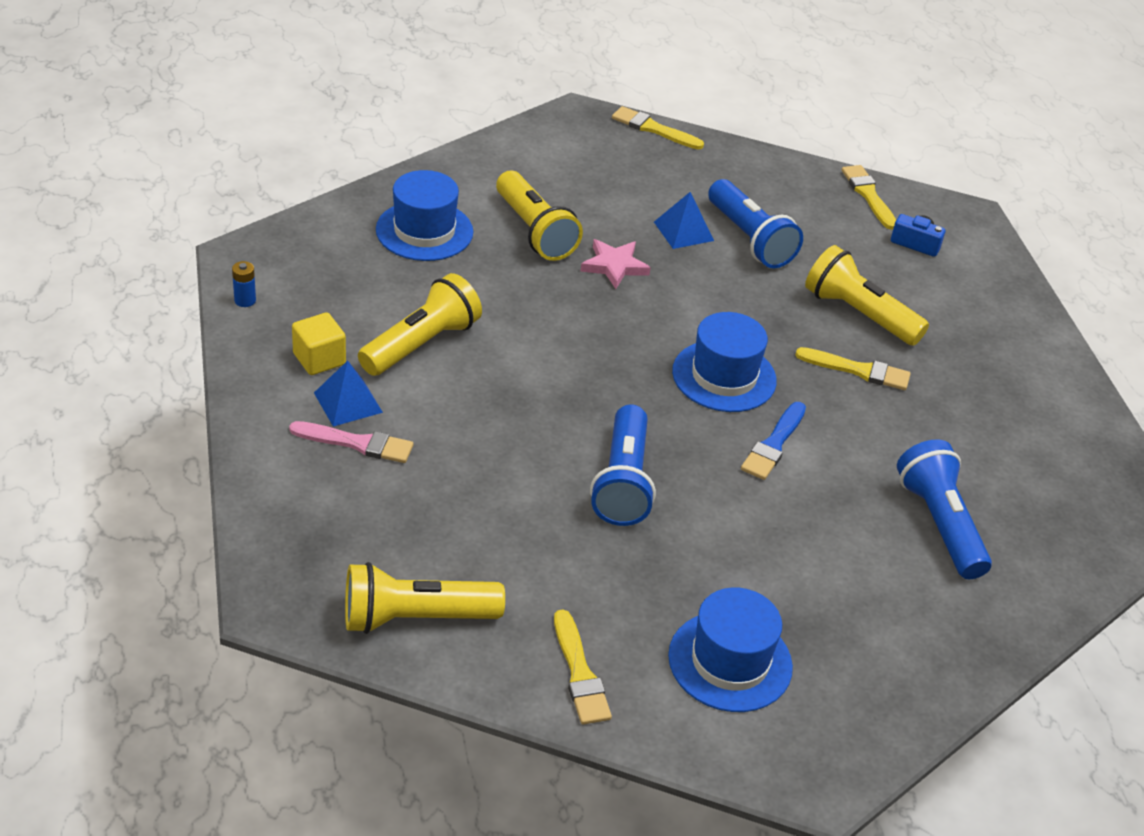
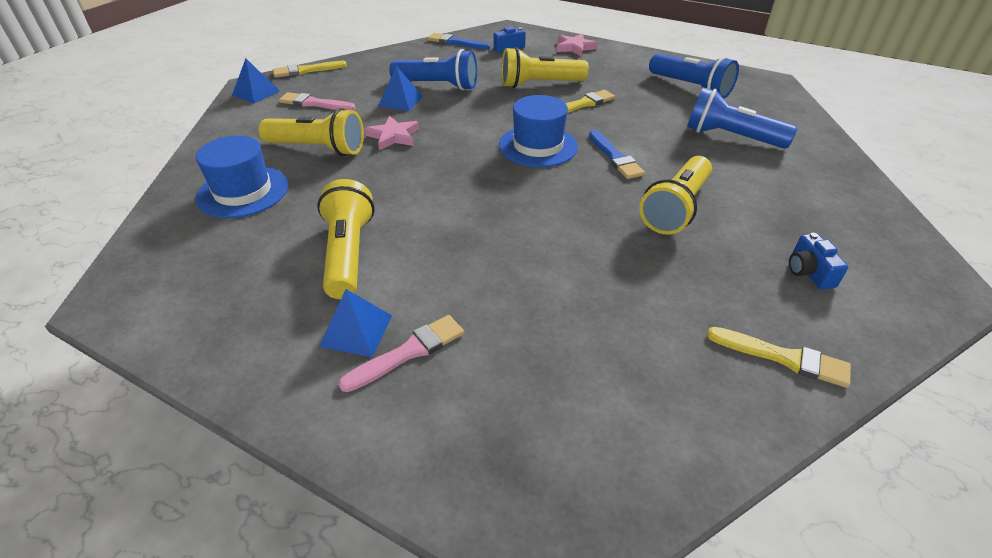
camera: 45 degrees left, 0 degrees up
(245, 300) = (156, 329): blue battery -> none
(319, 359) = (286, 320): yellow cube -> none
(415, 618) = (654, 433): yellow flashlight -> yellow flashlight (675, 208)
(570, 127) = (256, 93): none -> blue pyramid
(602, 177) = (314, 103): none -> pink brush
(623, 482) = (593, 231): blue flashlight -> blue flashlight (690, 87)
(730, 661) = (809, 272): blue hat -> blue camera
(868, 195) = (456, 42): yellow brush -> blue brush
(998, 299) = (575, 47): none -> pink star

